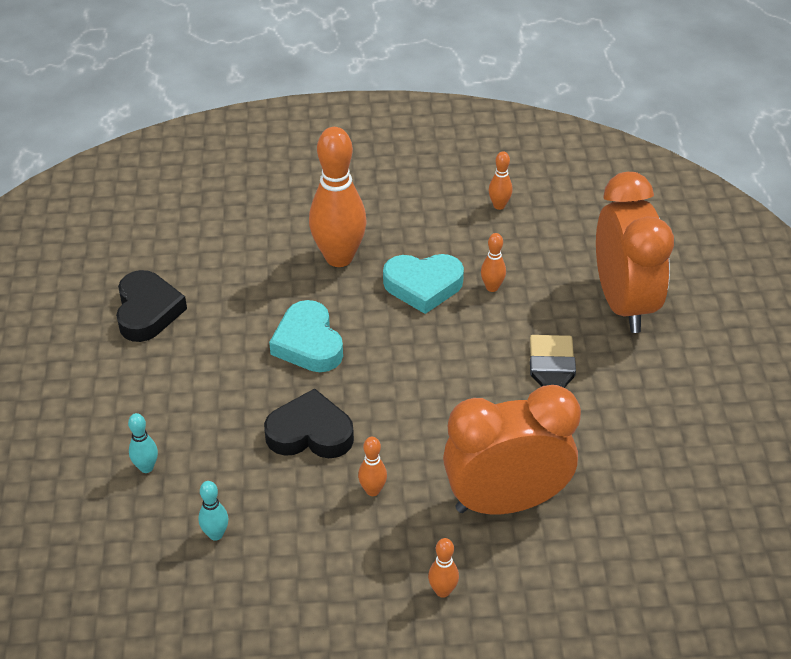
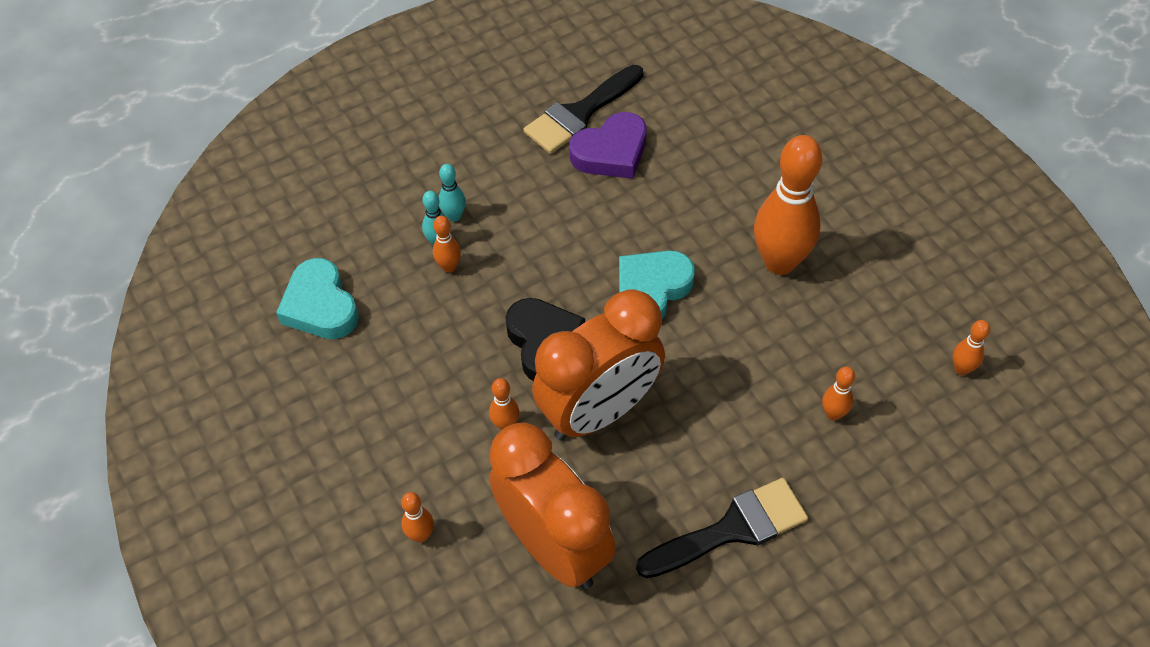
camera: 65 degrees right, 10 degrees up
(87, 314) = (580, 114): none -> black brush
(147, 311) = (611, 152): black heart -> purple heart
(180, 469) = (449, 267): none -> orange bowling pin
(216, 534) = (395, 327): turquoise bowling pin -> turquoise bowling pin (454, 216)
(423, 286) = (791, 351): turquoise heart -> turquoise heart (320, 306)
(623, 303) = (901, 553): orange clock -> orange clock (599, 411)

